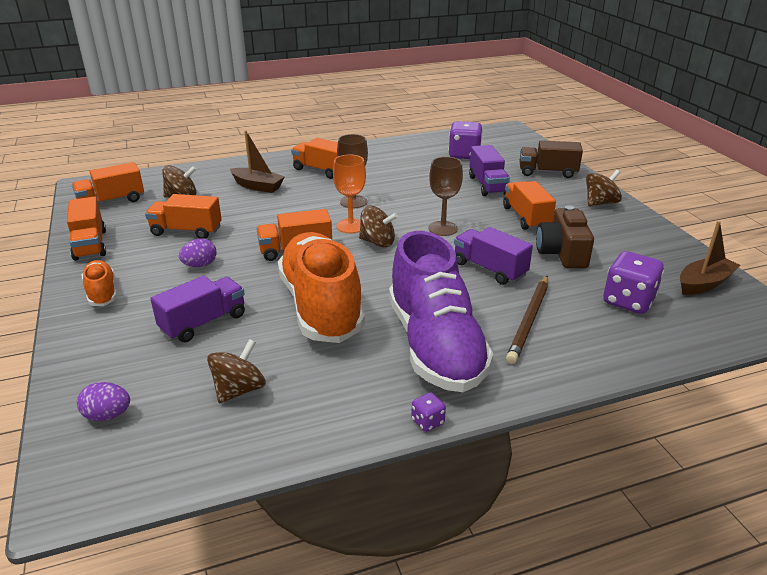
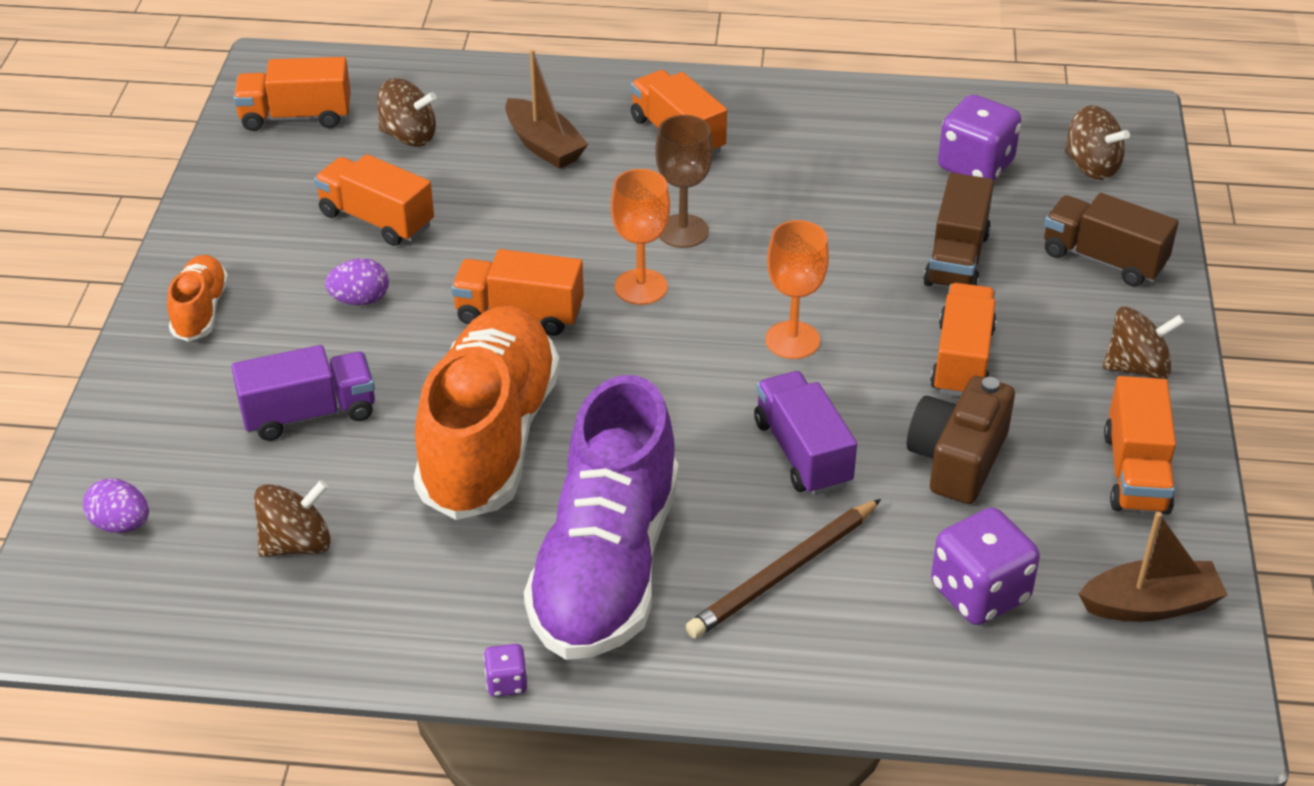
camera: 25 degrees right, 10 degrees up
(90, 244) = (224, 207): orange truck -> orange truck (1135, 472)
(377, 242) = (660, 337): brown spinning top -> brown spinning top (1091, 166)
(443, 228) = (792, 340): brown goblet -> orange goblet
(487, 185) = (956, 259): purple truck -> brown truck

